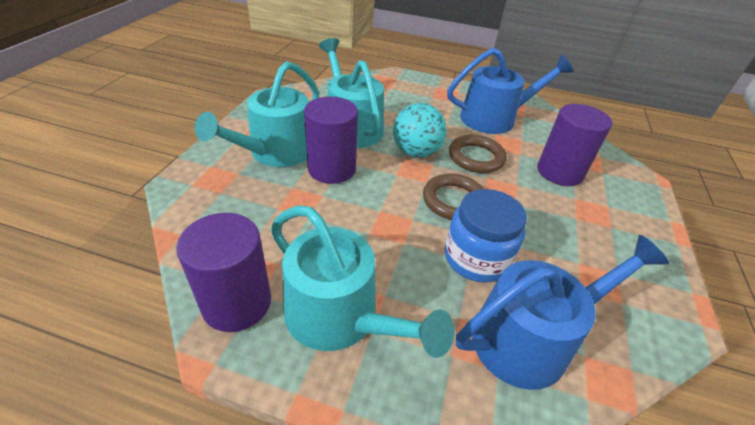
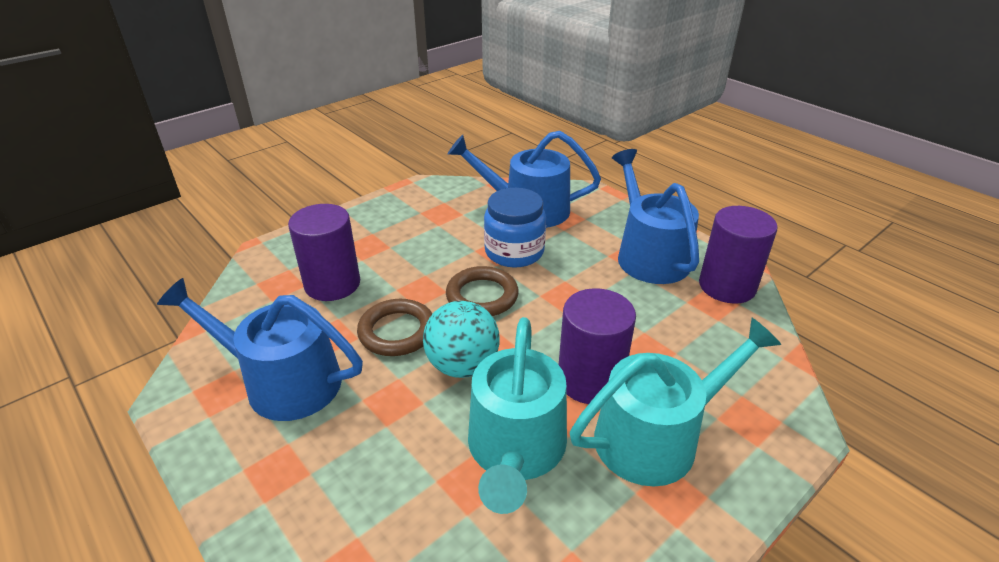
camera: 145 degrees left, 5 degrees down
(340, 317) = (649, 255): turquoise watering can -> blue watering can

